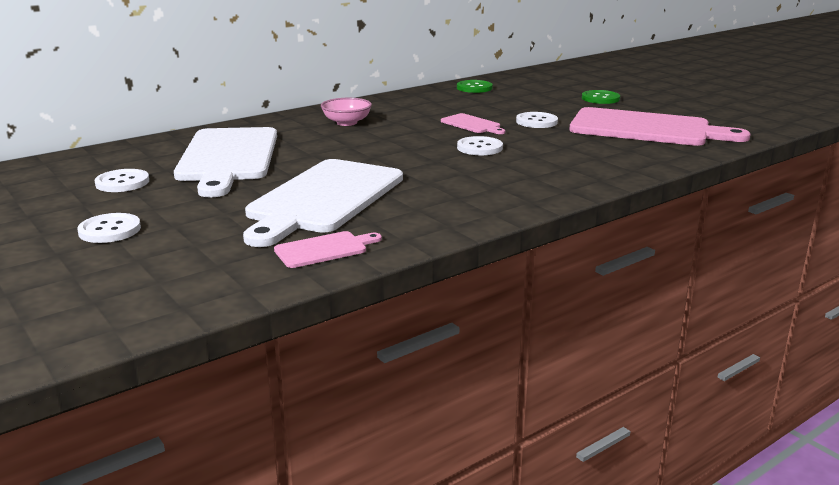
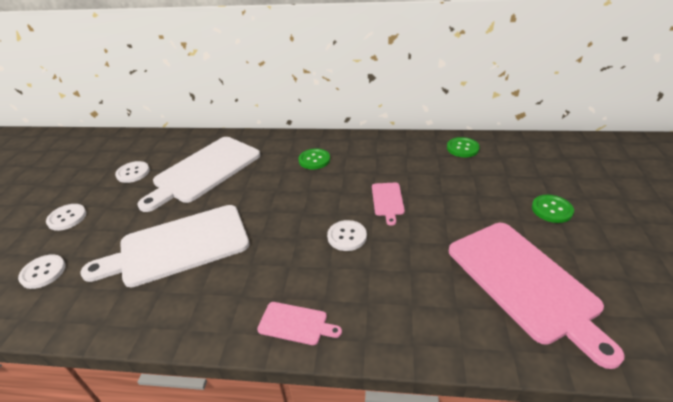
camera: 45 degrees right, 15 degrees up
(324, 249) = (99, 306): pink cutting board -> pink cutting board (295, 324)
(347, 123) = (314, 160): pink bowl -> green button
(536, 122) = (441, 220): white button -> white button (43, 272)

